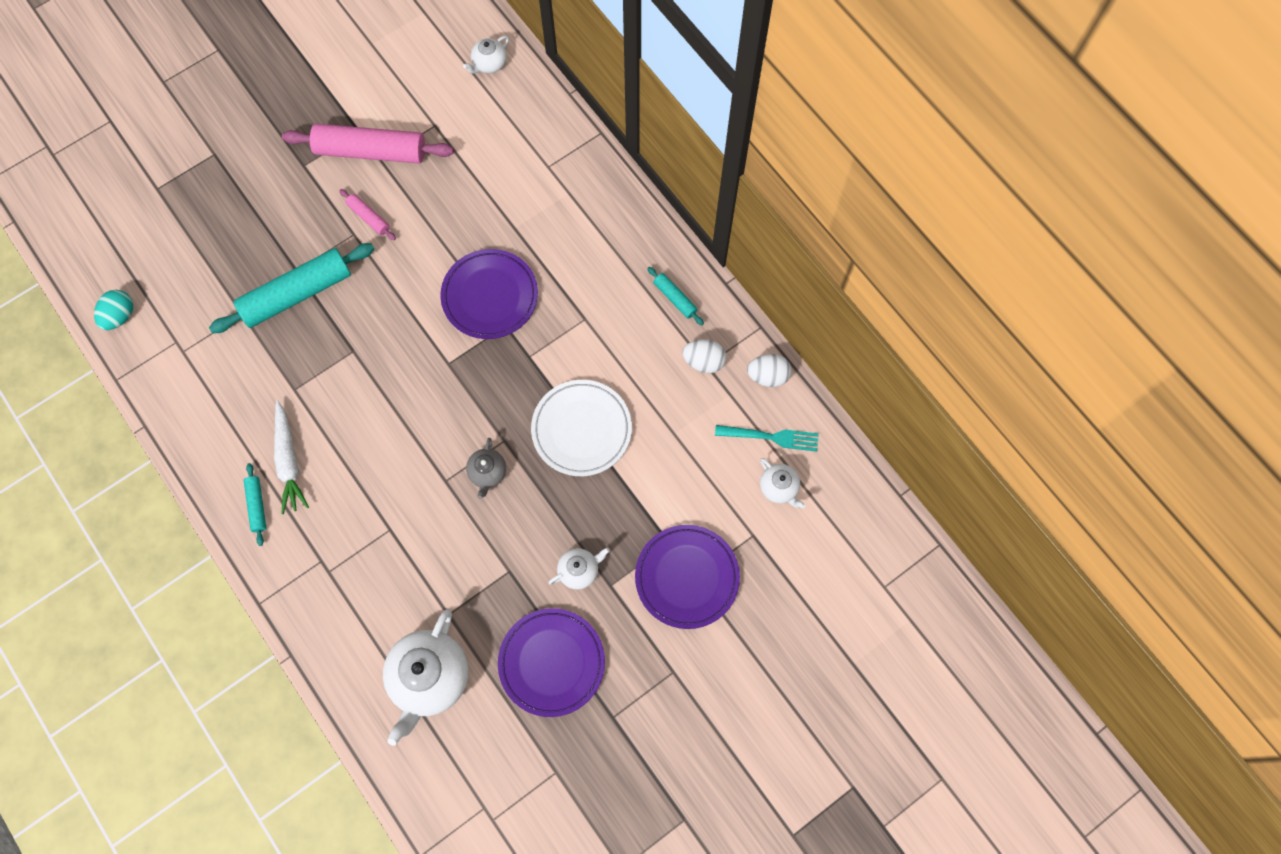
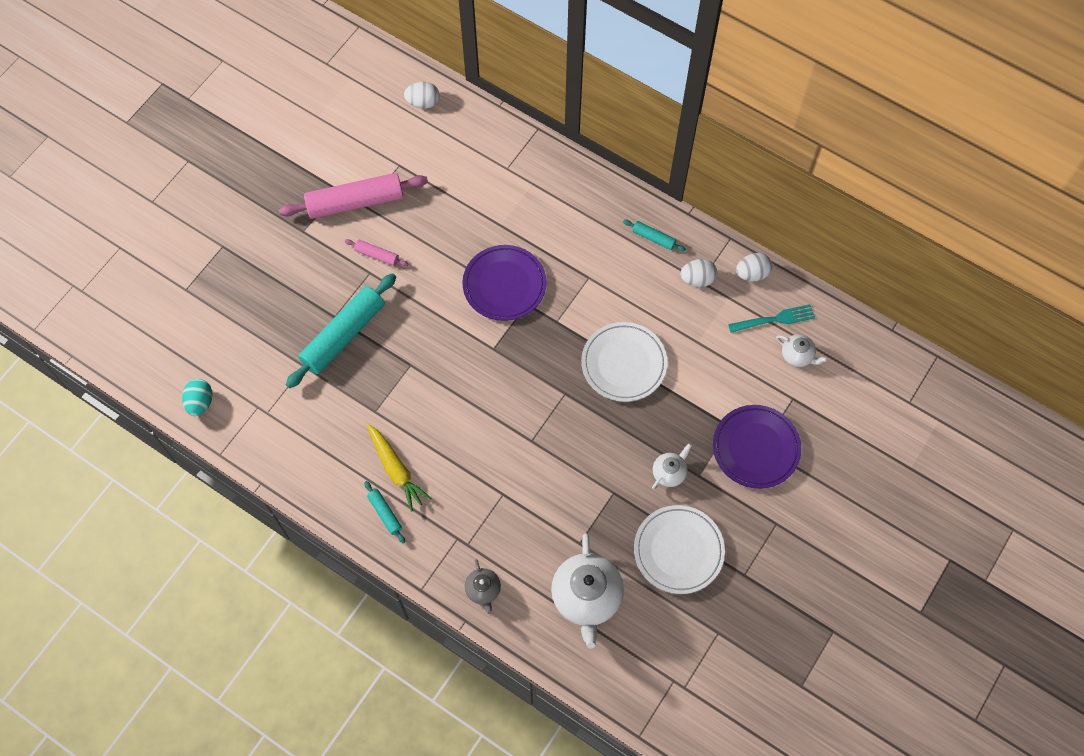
camera: 20 degrees left, 5 degrees down
(289, 461) = (396, 469): white carrot -> yellow carrot
(487, 473) = (563, 423): grey teapot -> grey teapot (483, 590)
(489, 64) = (423, 102): white teapot -> white egg
(552, 662) = (678, 550): purple plate -> white plate

